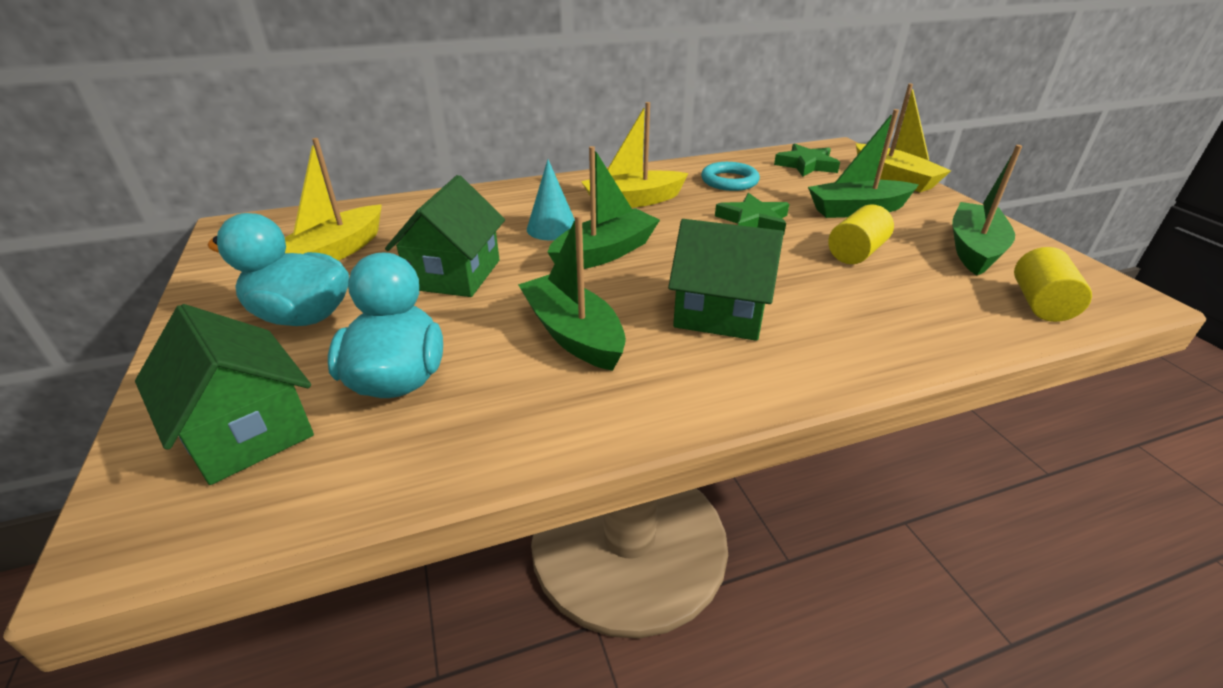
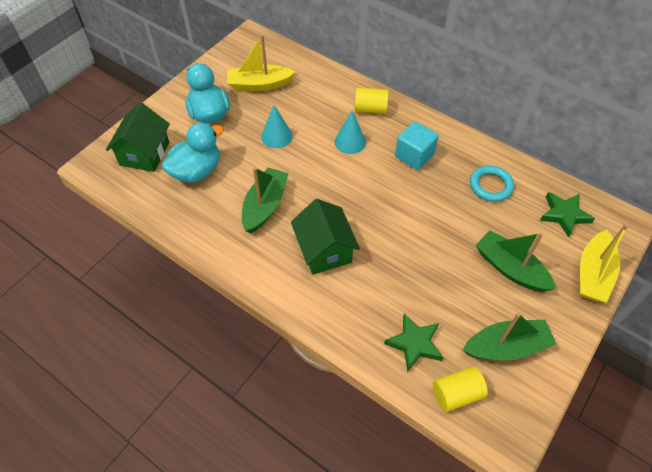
camera: 55 degrees right, 20 degrees up
(455, 274) = (277, 136): green house -> turquoise cone
(605, 253) = (343, 177): green boat -> none
(633, 201) = (414, 156): yellow boat -> turquoise cube
(753, 221) = (441, 222): green star -> green star (414, 343)
(856, 253) = (444, 286): yellow cylinder -> yellow cylinder (370, 109)

